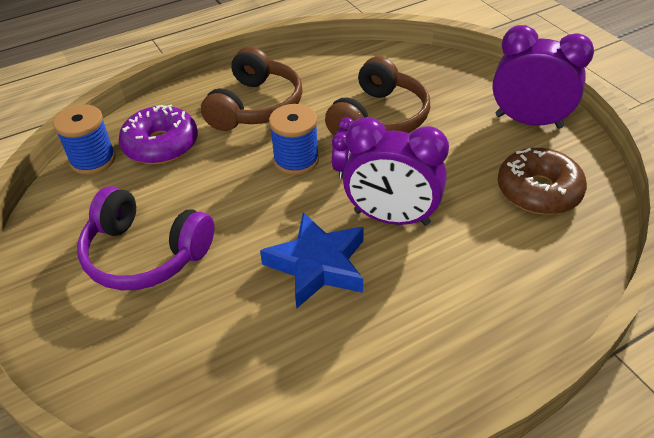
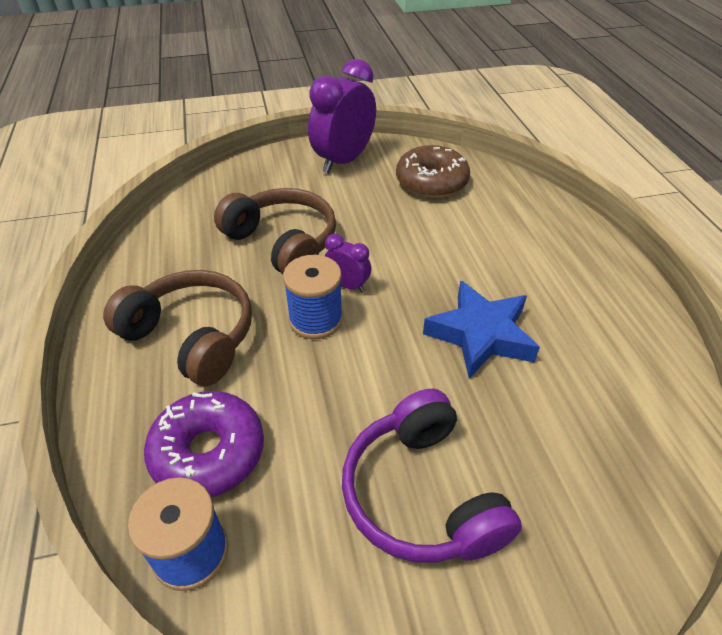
camera: 75 degrees left, 0 degrees up
(145, 254) = (421, 494): purple headphones -> purple headphones turned 120 degrees clockwise
(391, 218) = (433, 270): purple clock -> none

